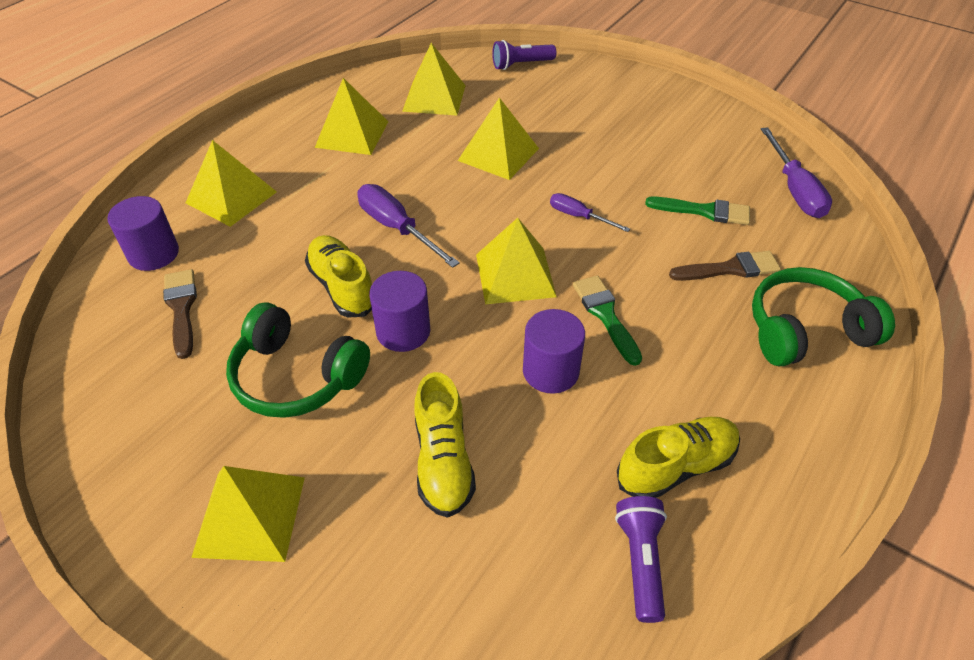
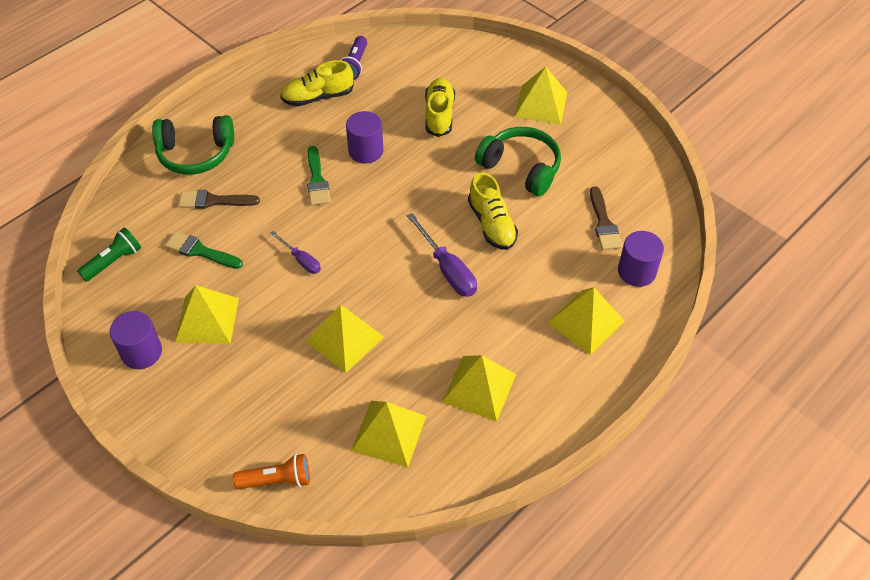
camera: 170 degrees left, 5 degrees up
(403, 331) = (452, 187): purple cylinder -> purple cylinder (141, 352)
(515, 275) = (367, 217): yellow pyramid -> yellow pyramid (207, 320)
(521, 65) = (277, 480): purple flashlight -> orange flashlight
(794, 190) = (114, 261): purple screwdriver -> green flashlight

